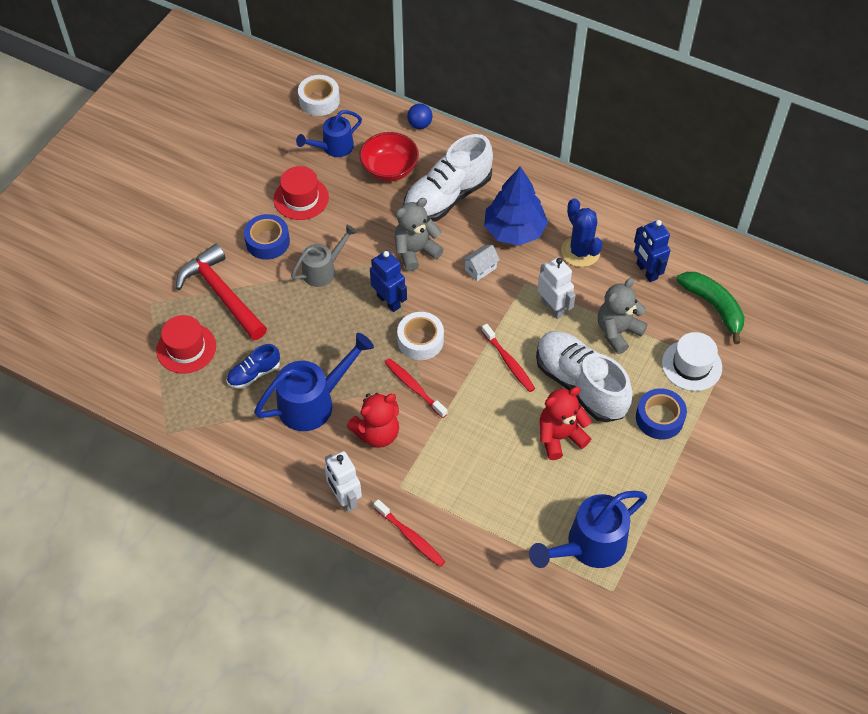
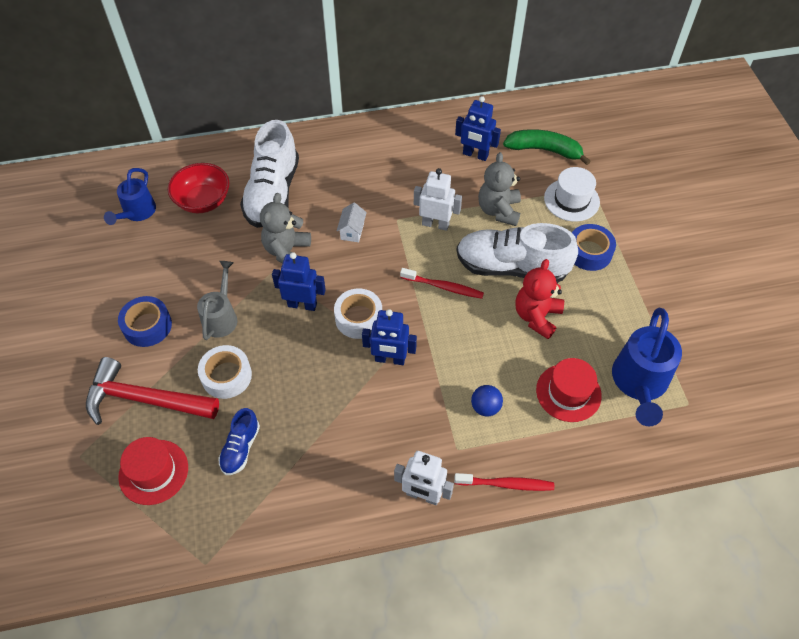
camera: 40 degrees left, 0 degrees up
(301, 198) = (145, 271): red hat -> red hat (568, 392)
(313, 402) = (317, 433): blue watering can -> none
(319, 100) = (88, 183): white tape -> white tape (226, 376)
(377, 433) = (396, 419): red teddy bear -> none
(414, 387) = (390, 359): red toothbrush -> blue robot
(420, 124) = (196, 152): blue ball -> blue ball (485, 407)
(514, 230) = (350, 186): blue tree -> none
(580, 251) = (415, 171): blue cactus -> none

